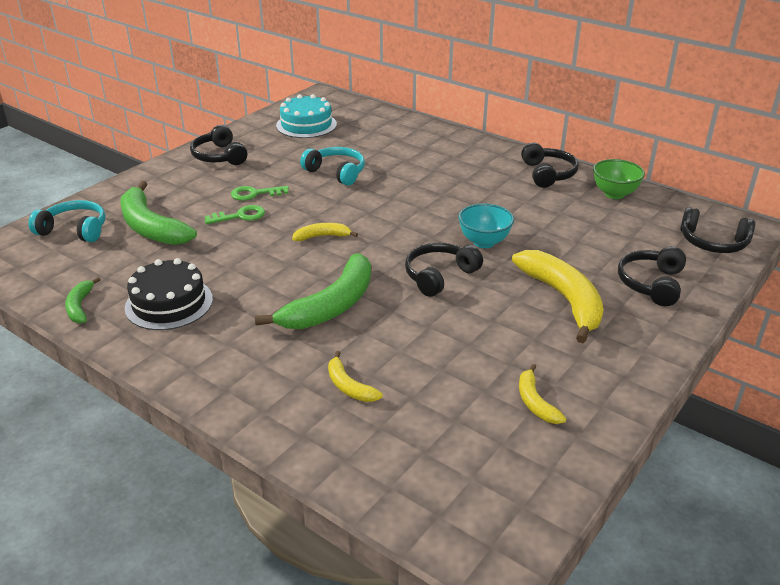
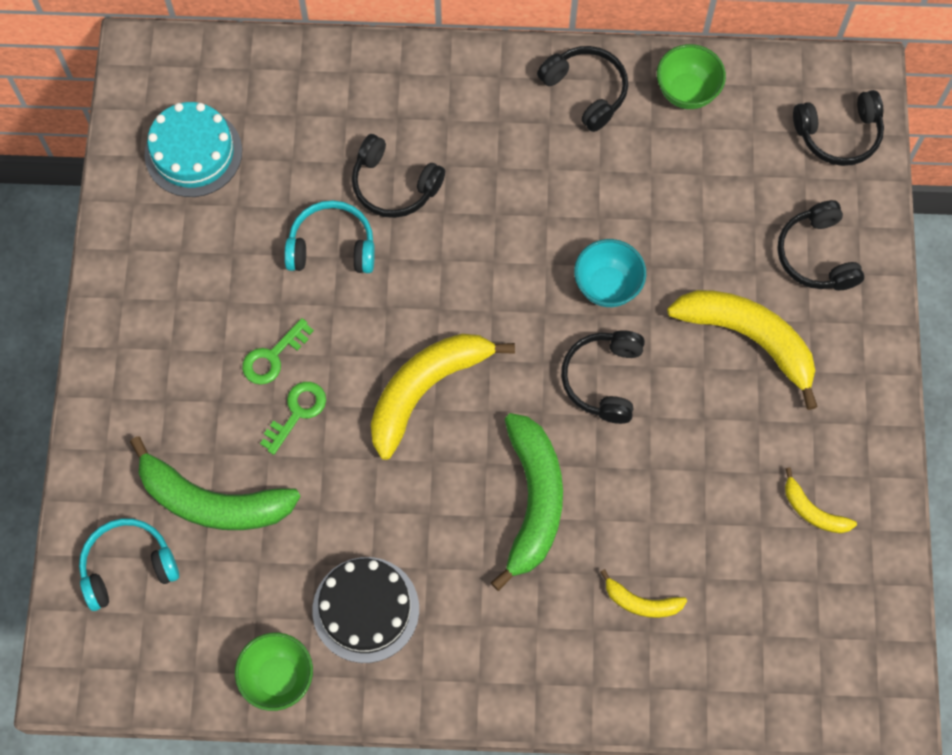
camera: 35 degrees left, 35 degrees up
(80, 306) = (278, 677): green banana -> green bowl
(219, 156) = (148, 303): black headphones -> black headphones (394, 185)
(322, 236) = (425, 390): yellow banana -> yellow banana, size x2.04

